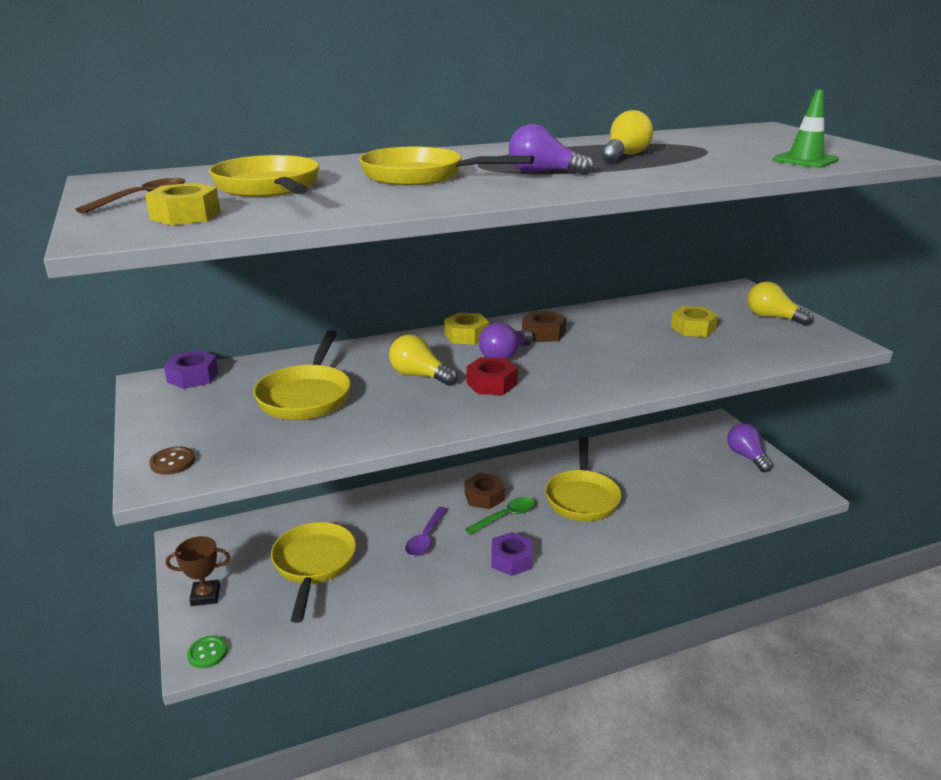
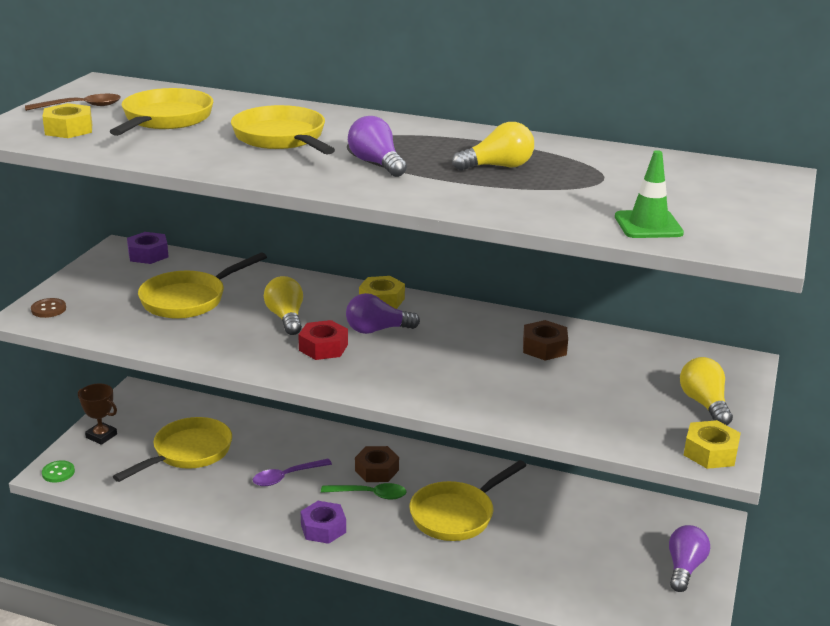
camera: 40 degrees right, 0 degrees up
(543, 333) = (447, 325): brown nut -> brown nut (544, 347)
(693, 328) = (594, 378): yellow nut -> yellow nut (710, 452)

